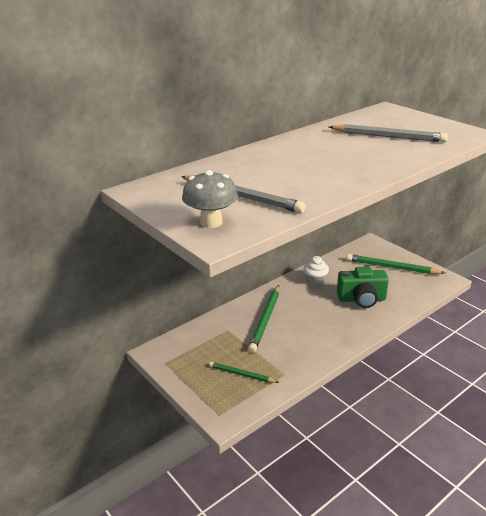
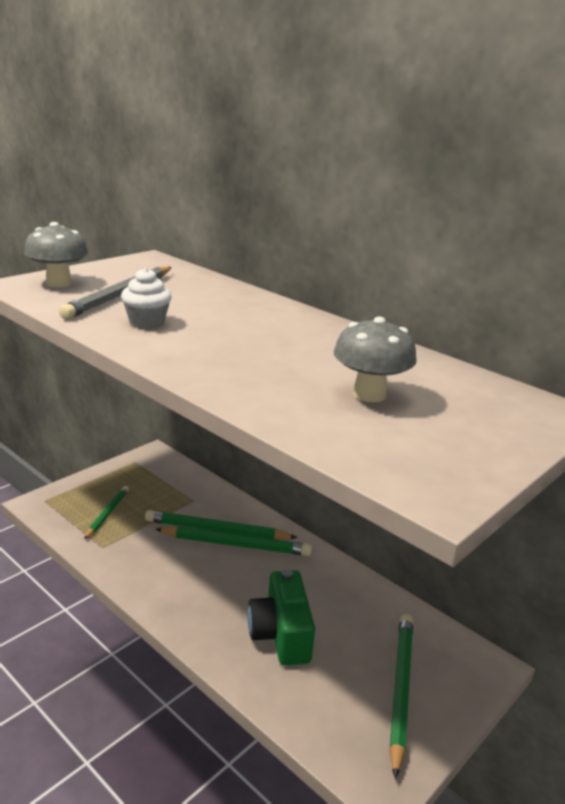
camera: 80 degrees right, 5 degrees down
(281, 312) = (236, 544): none -> green pencil
(315, 280) = (326, 581): white cupcake -> white cupcake (147, 322)
(388, 136) = (369, 394): grey pencil -> grey mushroom

